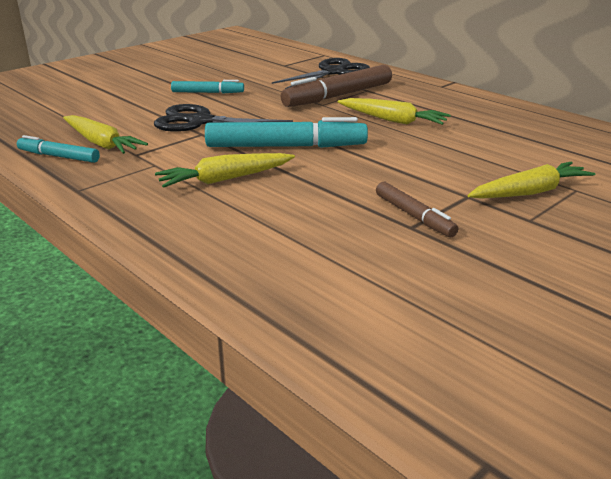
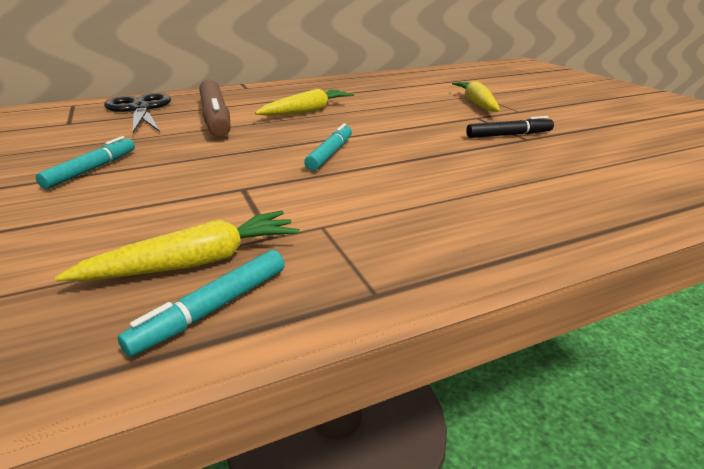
camera: 70 degrees left, 0 degrees up
(199, 121) = (197, 185): black scissors -> none
(225, 179) = (398, 190): yellow carrot -> none
(286, 146) = (330, 154): turquoise marker -> turquoise marker, size x0.55
(414, 216) = (509, 135): brown marker -> black marker

